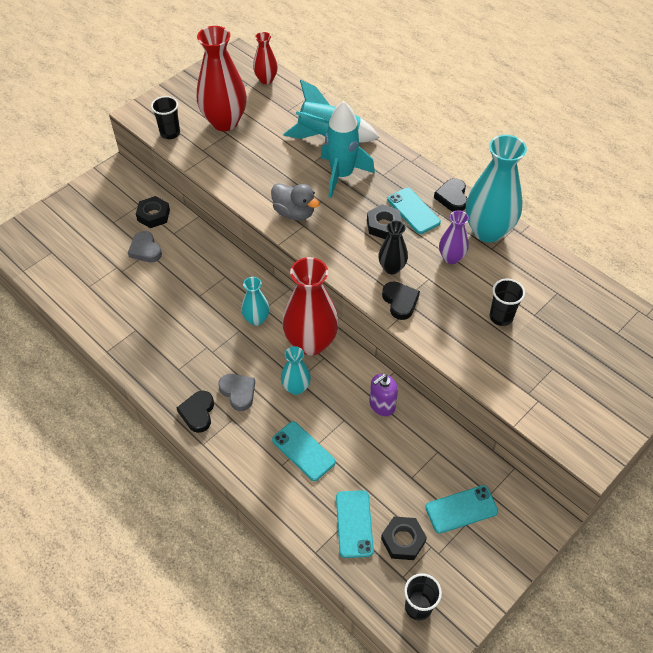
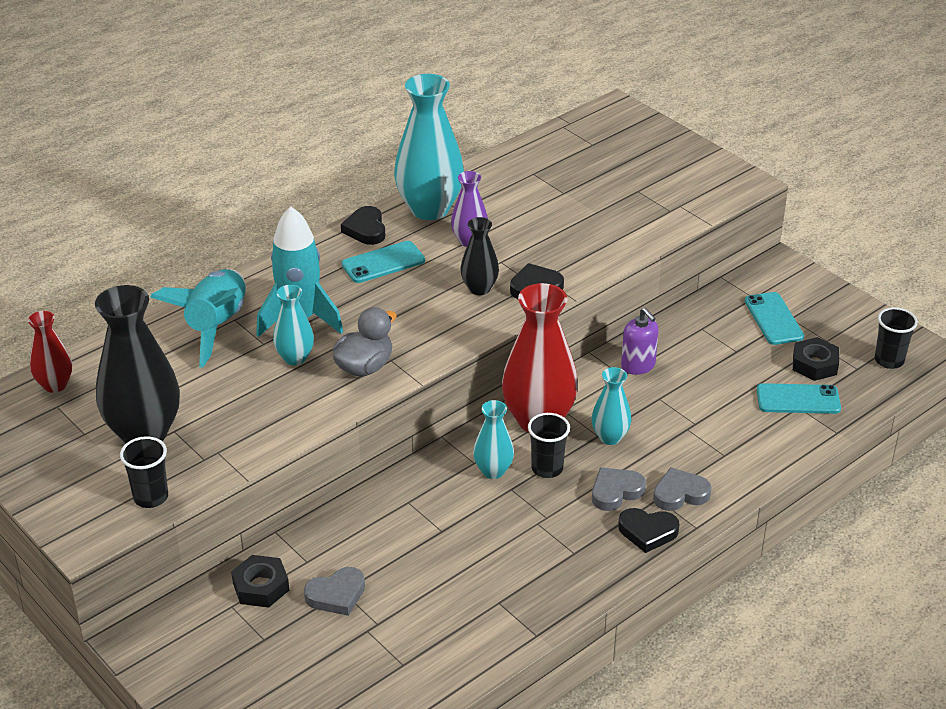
camera: 85 degrees left, 15 degrees down
(224, 122) = (144, 433): red vase -> black vase
(237, 434) = (680, 494): none -> grey heart
(300, 178) = (295, 358): none -> turquoise vase
(303, 451) = (704, 435): turquoise phone -> none
(384, 225) = (404, 289): black nut -> none
(452, 197) = (366, 229): black heart -> black heart turned 75 degrees clockwise
(501, 317) = (565, 215): black cup -> black cup (547, 468)

